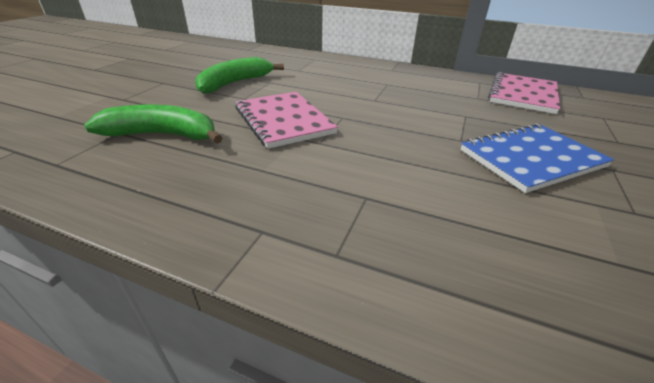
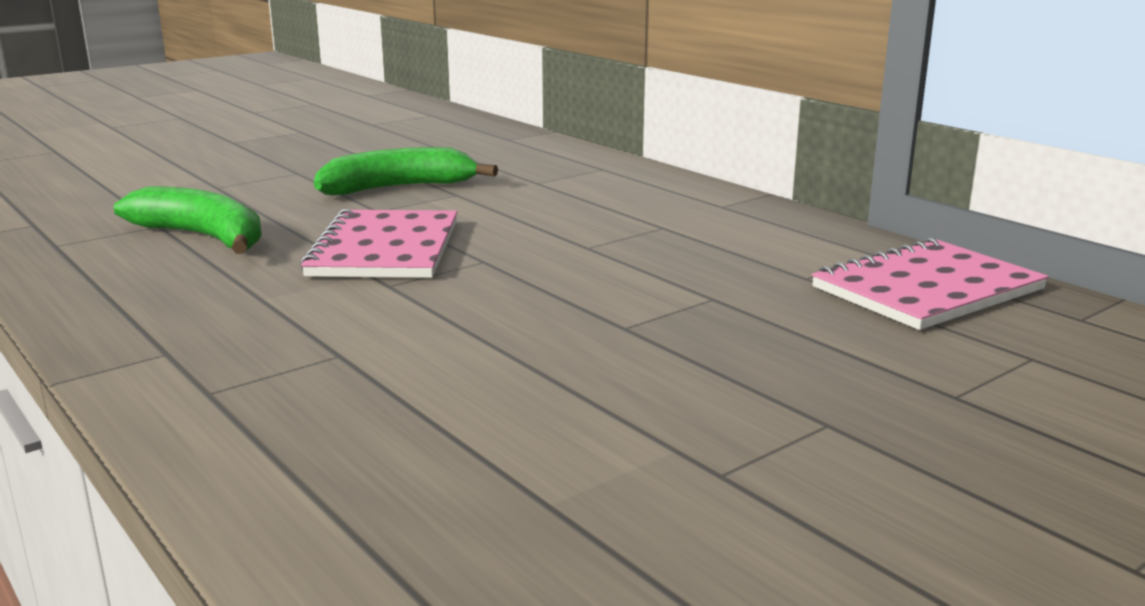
camera: 30 degrees right, 15 degrees down
(531, 158) = (697, 375): blue notebook -> none

